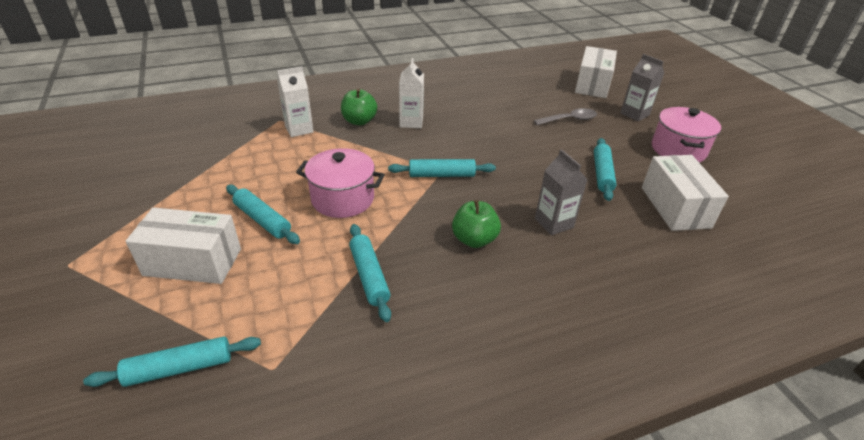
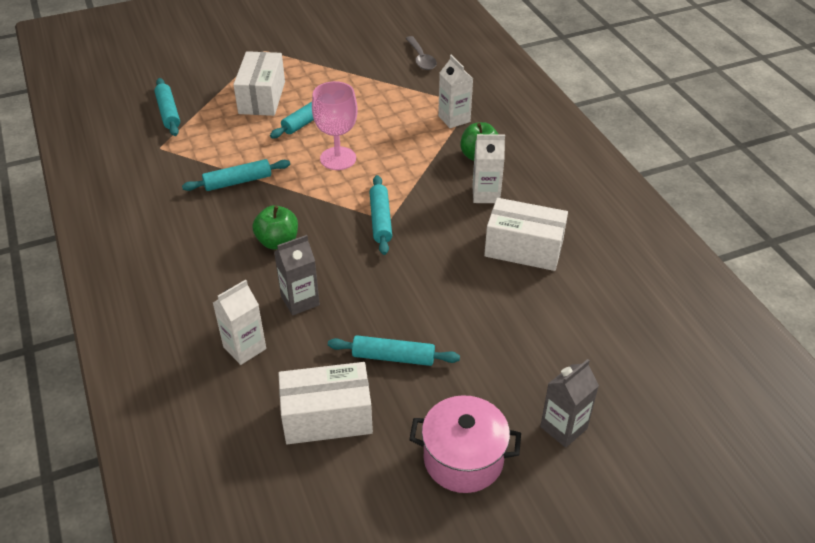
camera: 90 degrees right, 5 degrees up
(343, 199) = (338, 158): pink pot -> pink goblet
(569, 120) = (526, 343): grey spoon -> grey spoon (421, 59)
(592, 85) = (653, 389): white box -> white box (523, 249)
(622, 257) = (244, 348): none -> white carton

